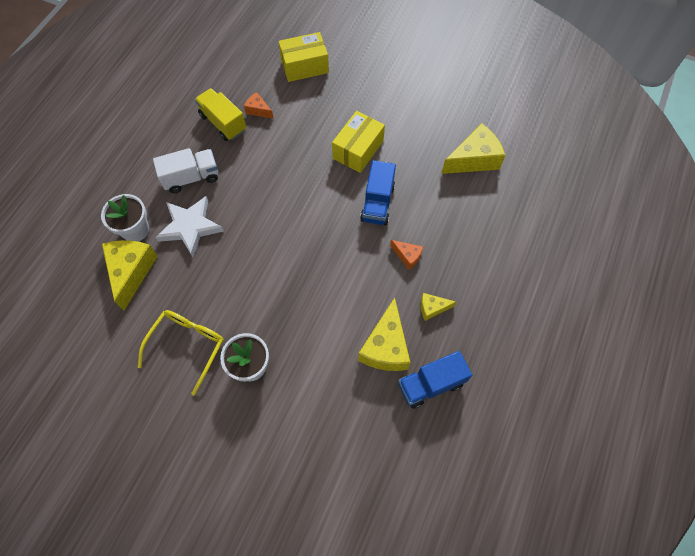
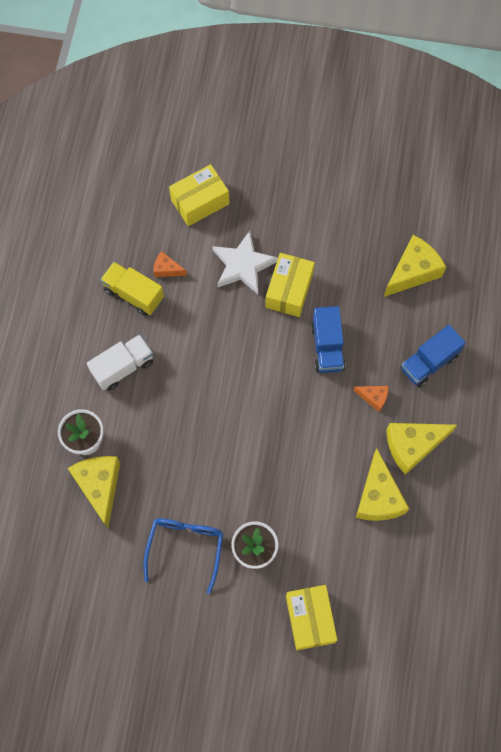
camera: 15 degrees left, 5 degrees up
(187, 346) = (185, 547): yellow glasses -> blue glasses
(190, 227) = (142, 423): white star -> white star (243, 265)
(282, 447) = (310, 619): none -> yellow box
(431, 384) = (431, 522): blue truck -> blue truck (429, 362)
(432, 308) = (413, 446): yellow cheese -> yellow cheese, size x1.95

